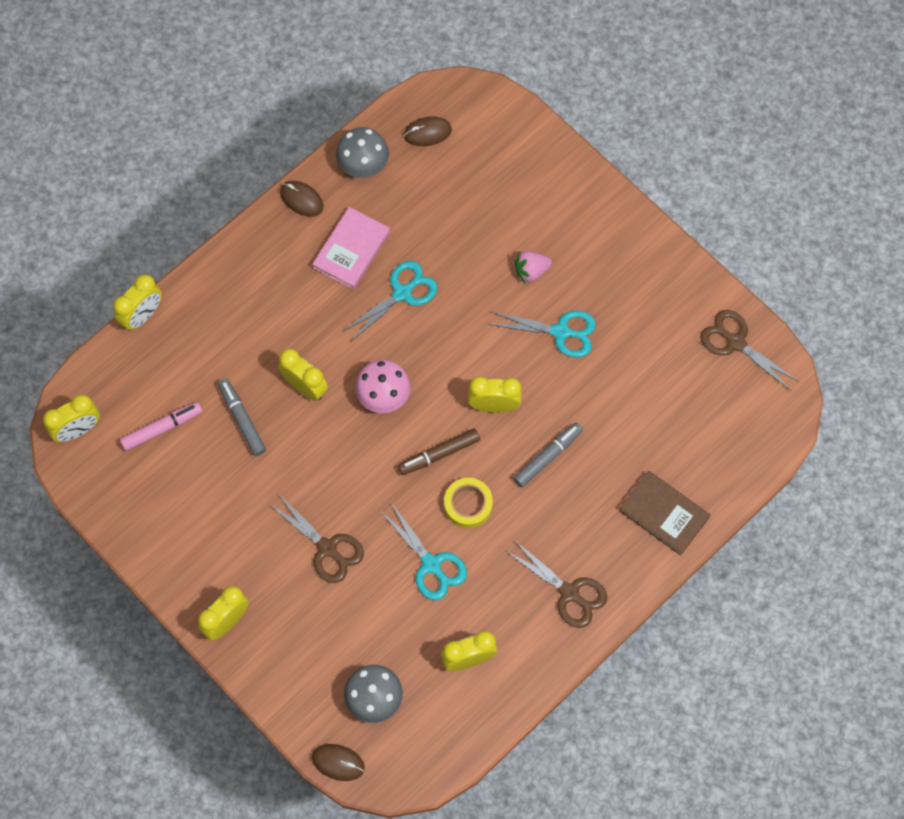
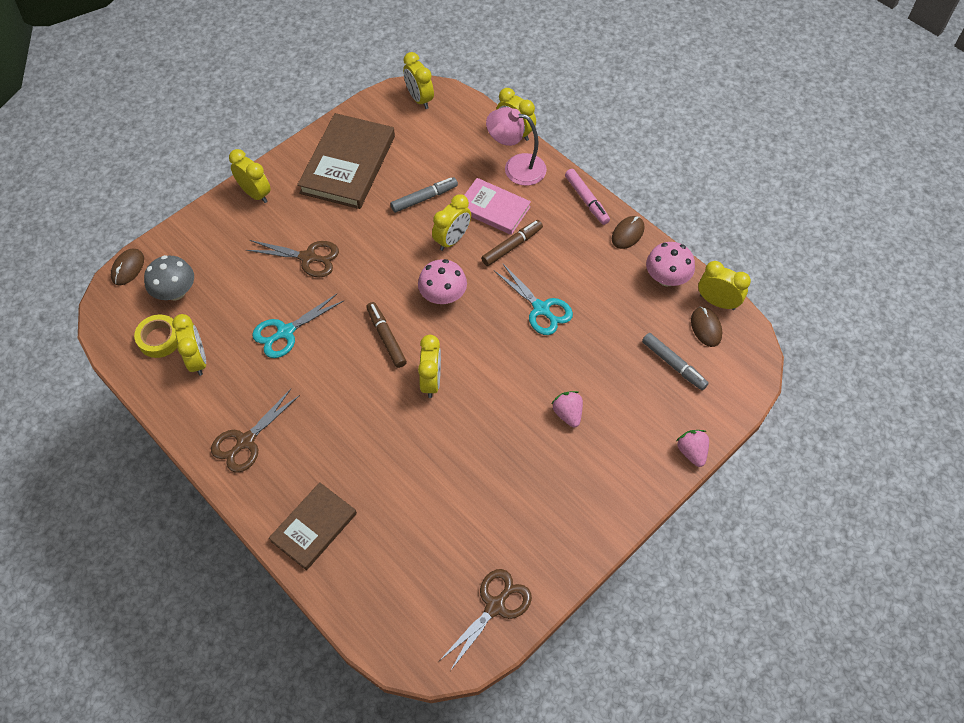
camera: 90 degrees right, 10 degrees down
(162, 428) = (418, 148): pink marker -> pink marker (586, 200)
(184, 511) = (348, 164): none -> brown book
(198, 315) = (516, 167): none -> pink lamp
(316, 322) = (512, 246): none -> brown marker
(327, 548) = (308, 257): brown scissors -> brown scissors turned 120 degrees counterclockwise
(351, 250) = (581, 270): pink book -> pink book (493, 209)
(363, 165) = (666, 278): grey mushroom -> pink mushroom
(395, 118) = (717, 302): none -> yellow clock
(468, 504) = (337, 360): yellow tape -> yellow tape (159, 339)
(548, 457) = (379, 425): grey marker -> grey marker (673, 364)
(561, 332) = (505, 438): turquoise scissors -> none
(572, 160) = (691, 452): none -> pink strawberry

